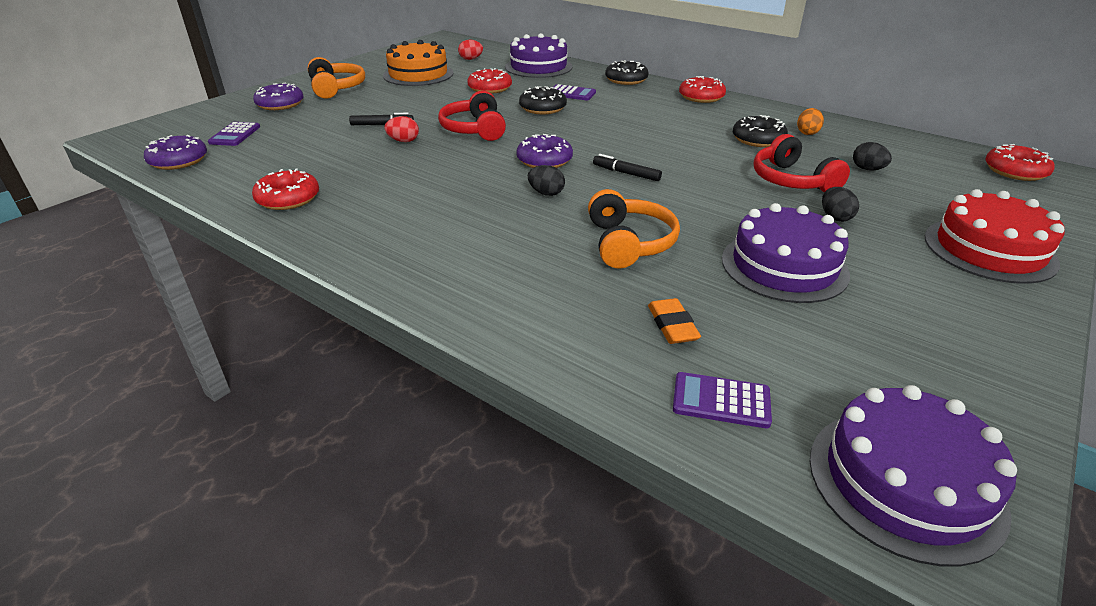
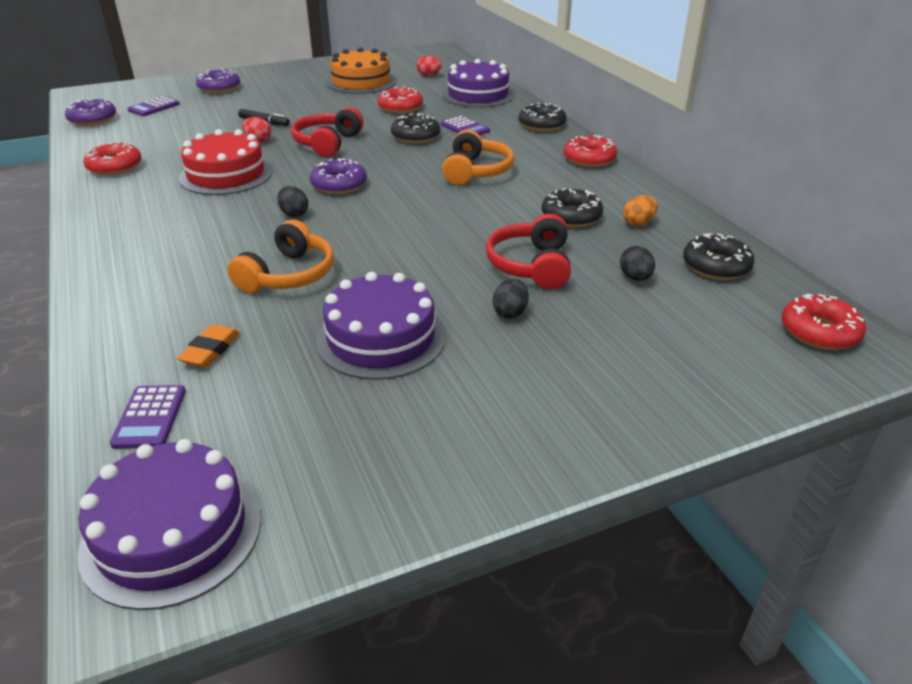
camera: 30 degrees right, 0 degrees up
(336, 88) = (279, 82): orange headphones -> orange headphones (476, 171)
(626, 173) = (387, 215): black marker -> none
(721, 401) = (150, 417): purple calculator -> purple calculator turned 135 degrees counterclockwise
(898, 148) = (716, 266): none -> black donut
(989, 249) = (616, 396): red cake -> red cake (226, 175)

